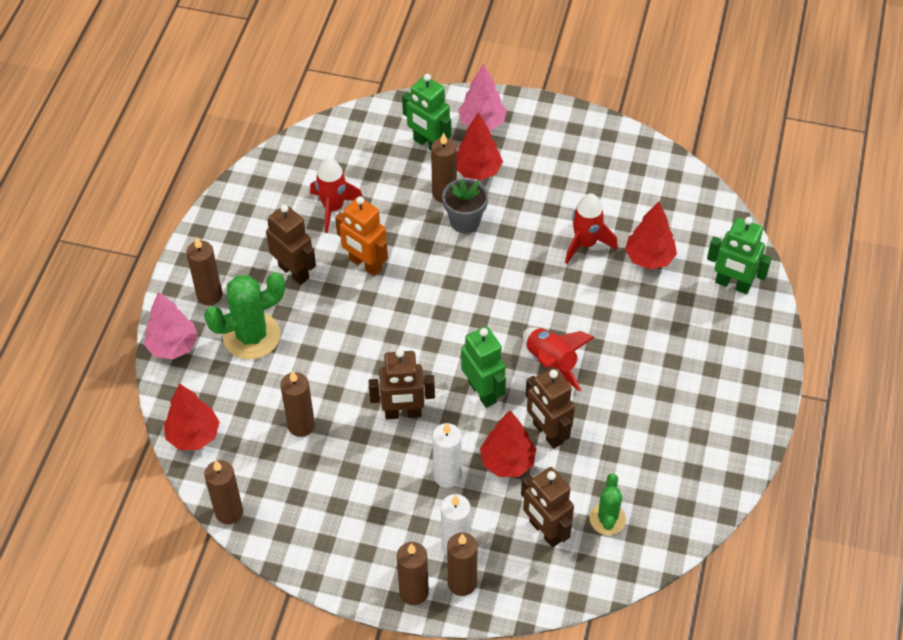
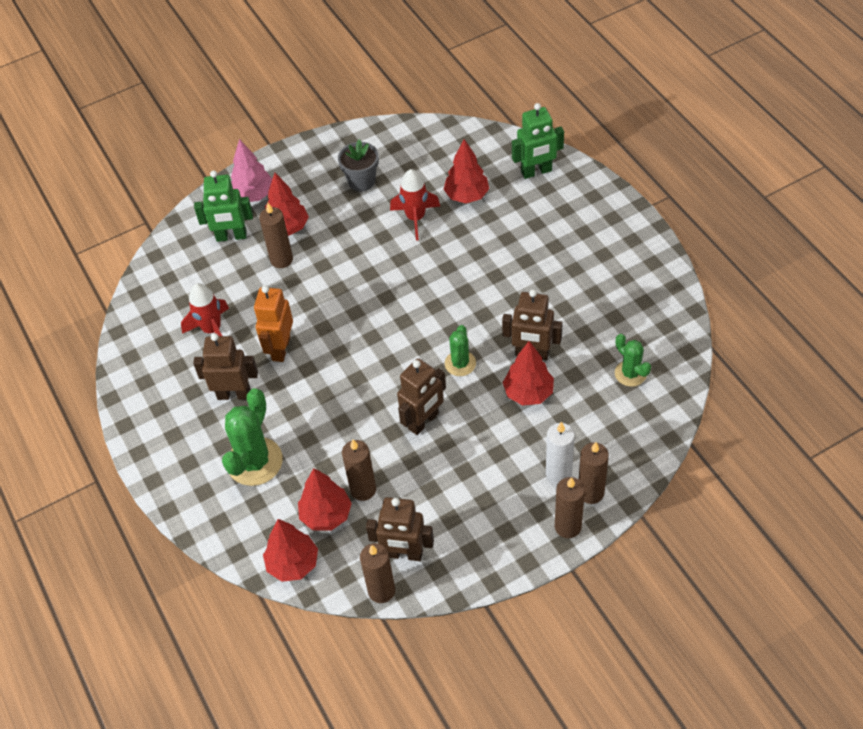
camera: 40 degrees left, 0 degrees up
(173, 346) = (203, 518): pink tree -> none
(209, 295) = (189, 461): brown candle -> none
(255, 421) = (326, 515): none -> red tree
(365, 264) = (280, 348): orange robot -> orange robot turned 105 degrees clockwise
(447, 476) = (501, 435): white candle -> none
(465, 221) = (317, 266): grey flower pot -> grey flower pot (361, 181)
(483, 392) = (460, 363): green robot -> green cactus
(545, 531) = (602, 414): brown robot -> brown robot (404, 554)
(551, 363) = (482, 309): red rocket -> none

